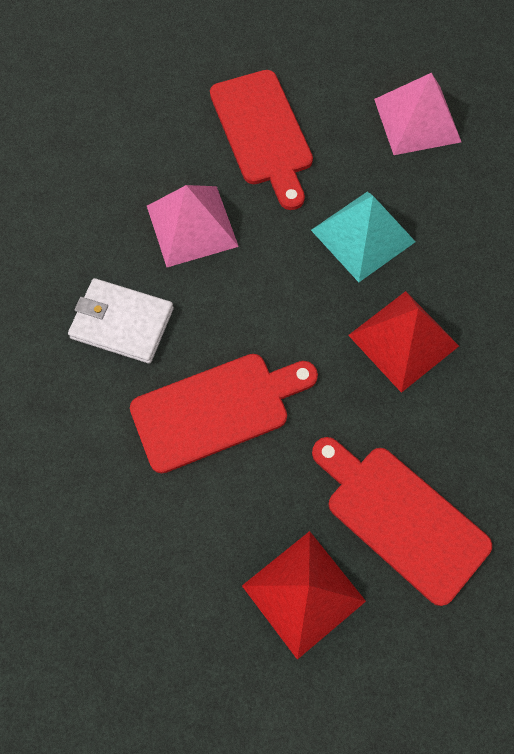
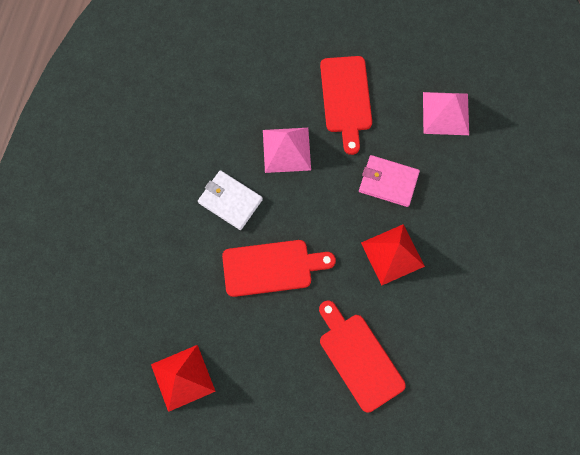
camera: 15 degrees right, 5 degrees up
(303, 593) = (292, 384): red pyramid -> red pyramid (183, 377)
(363, 235) = (388, 182): turquoise pyramid -> pink wallet

